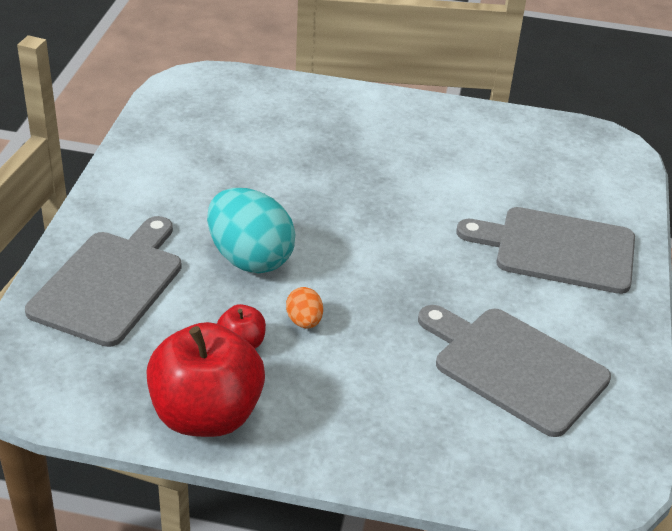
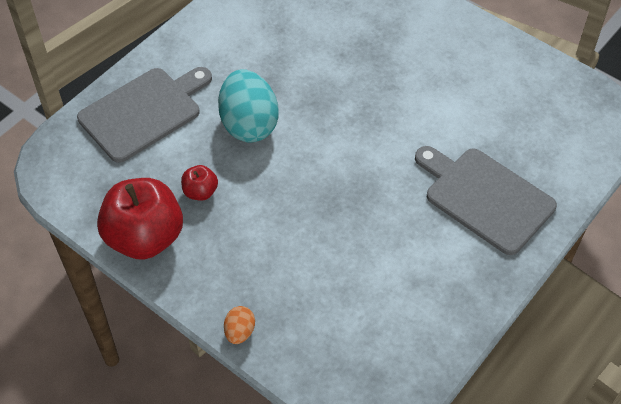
camera: 30 degrees right, 15 degrees up
(304, 321) = (253, 190): orange egg -> orange egg (239, 332)
(515, 367) = (377, 284): grey cutting board -> none

